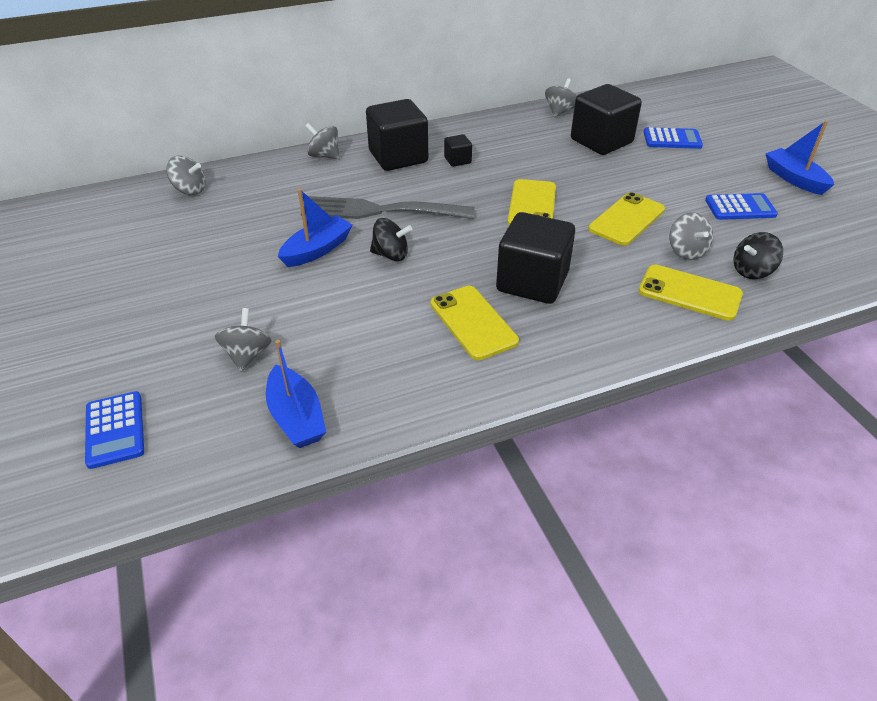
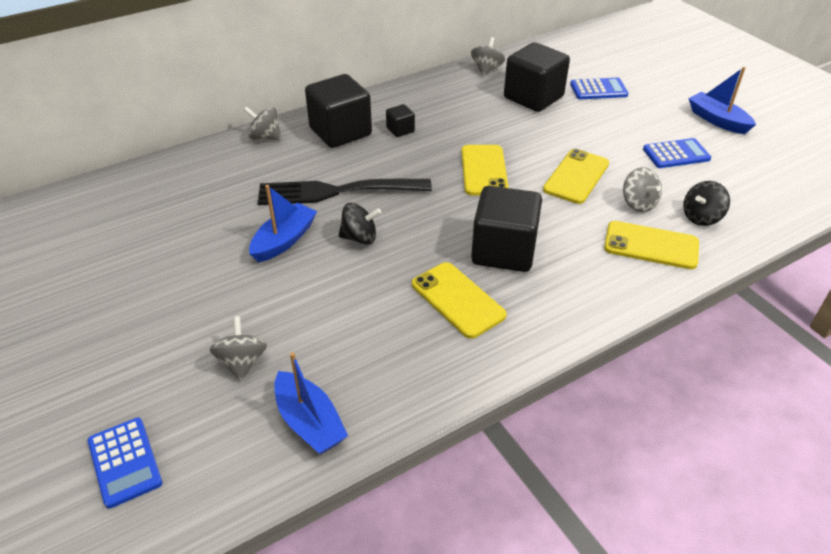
camera: 10 degrees left, 0 degrees up
(190, 190) = (133, 188): grey spinning top -> none
(380, 211) = (336, 191): grey fork -> black fork

